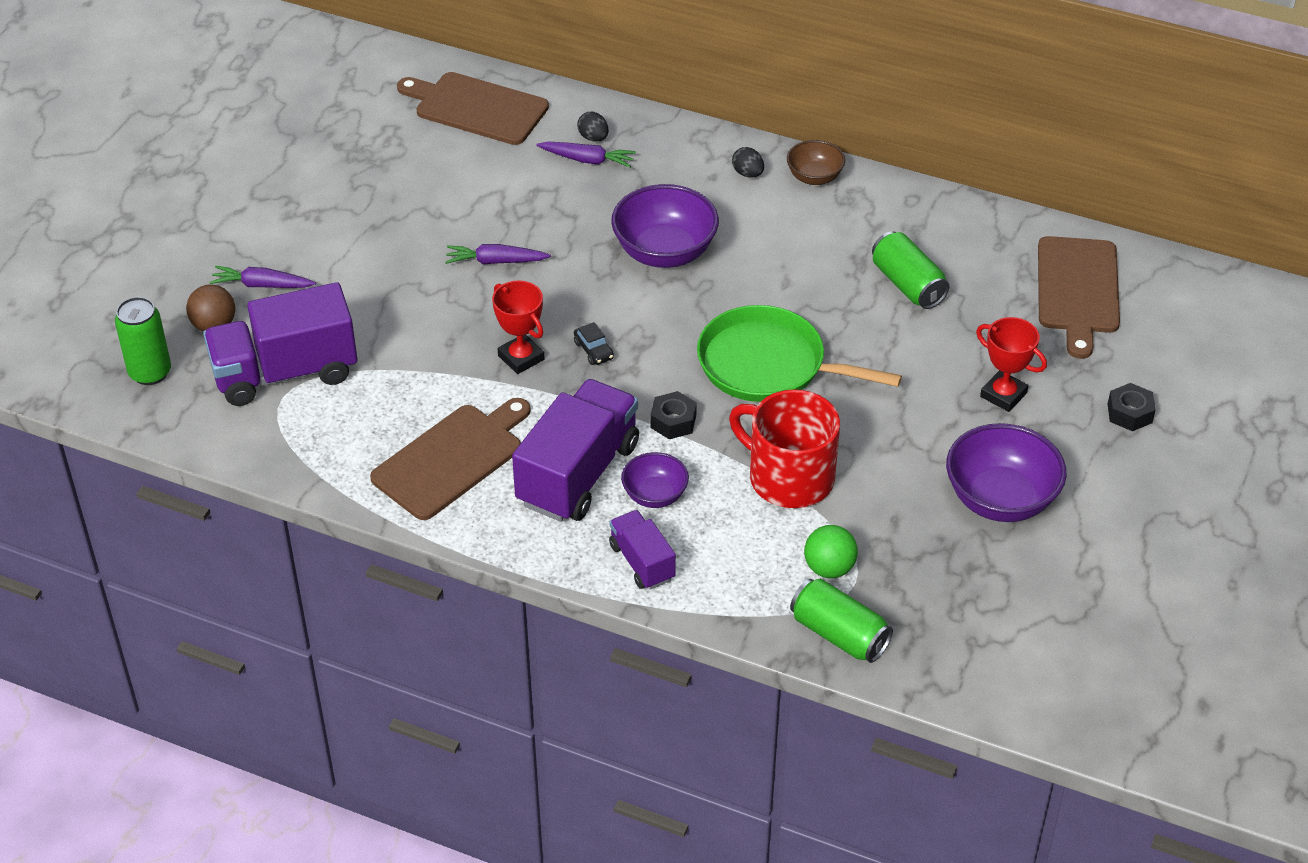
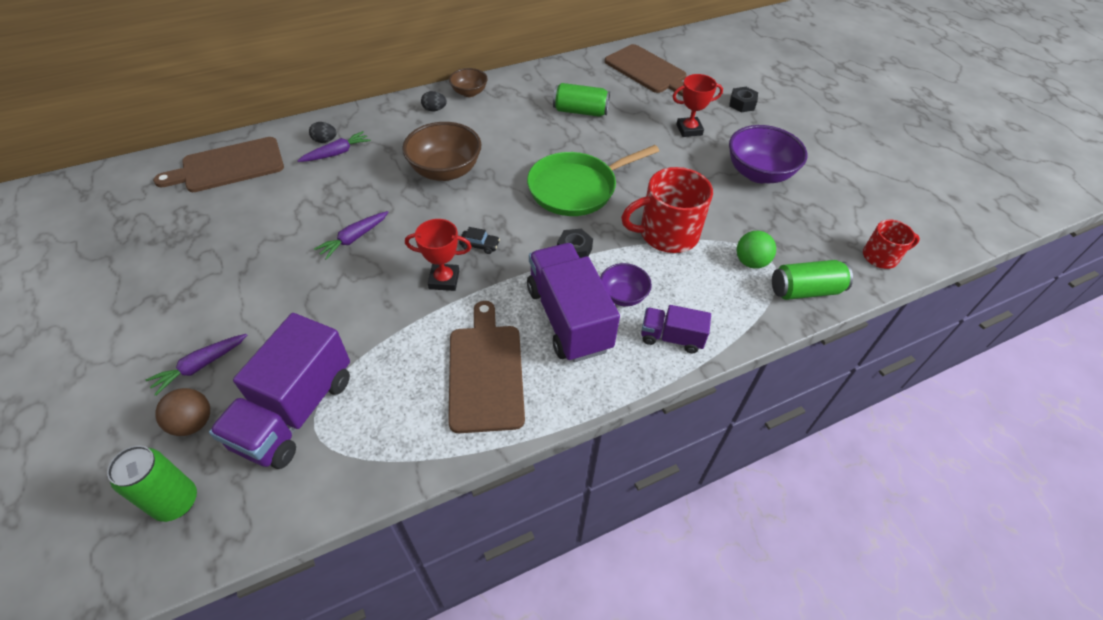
camera: 50 degrees left, 5 degrees up
(664, 252) = (445, 171): purple bowl -> brown bowl
(982, 677) = (881, 257): none -> red mug

